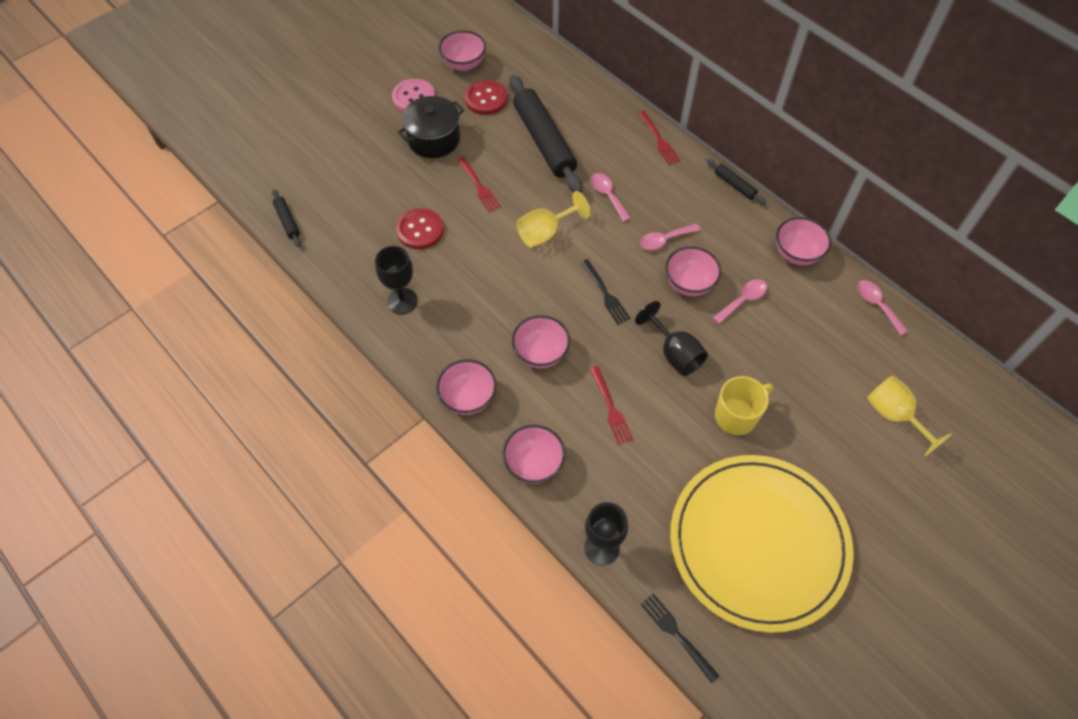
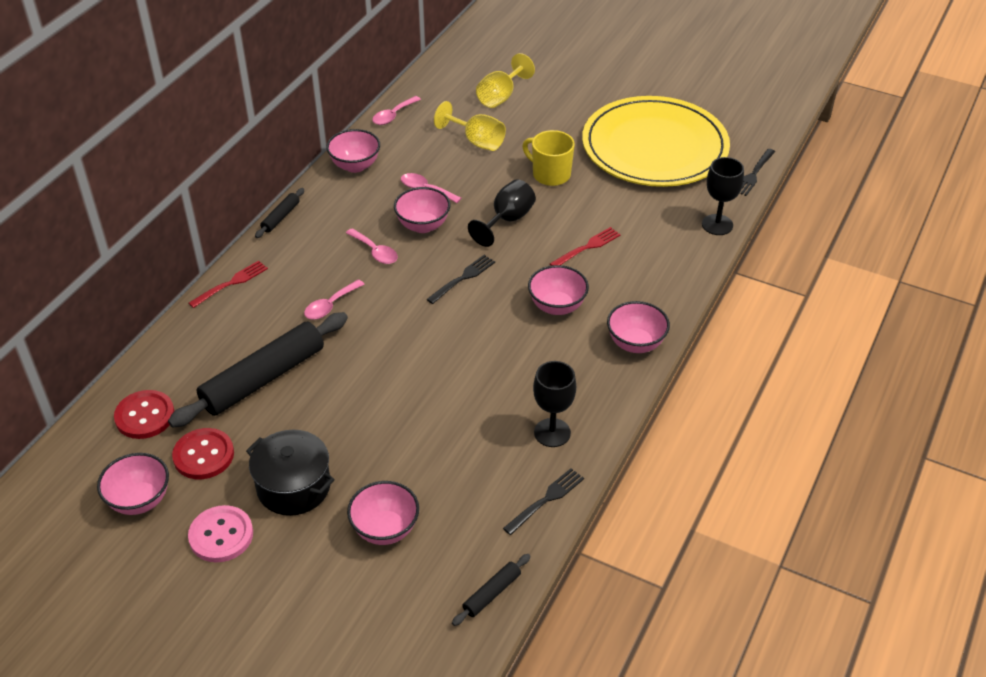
camera: 110 degrees left, 15 degrees down
(343, 276) = (546, 500): none -> black fork
(420, 230) = (447, 450): red button -> red button (145, 416)
(479, 186) = (357, 417): red fork -> none
(534, 464) = (673, 281): pink bowl -> pink bowl (385, 529)
(545, 232) = (403, 341): yellow goblet -> yellow goblet (477, 141)

